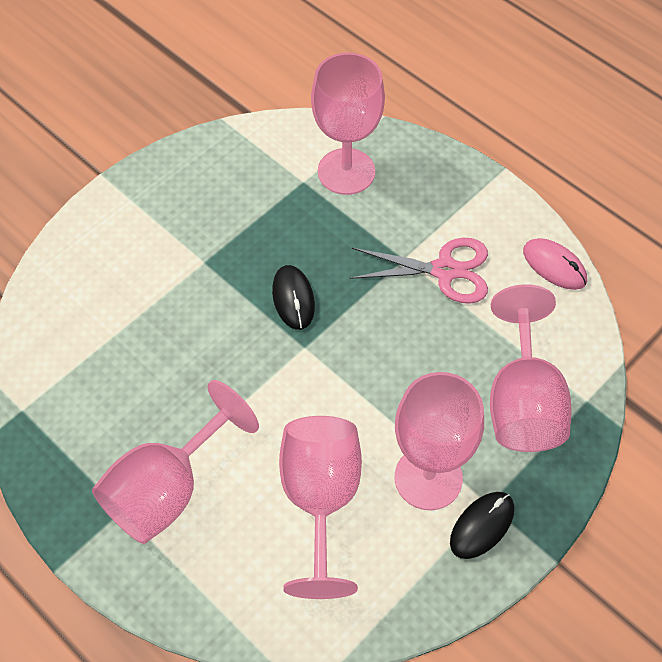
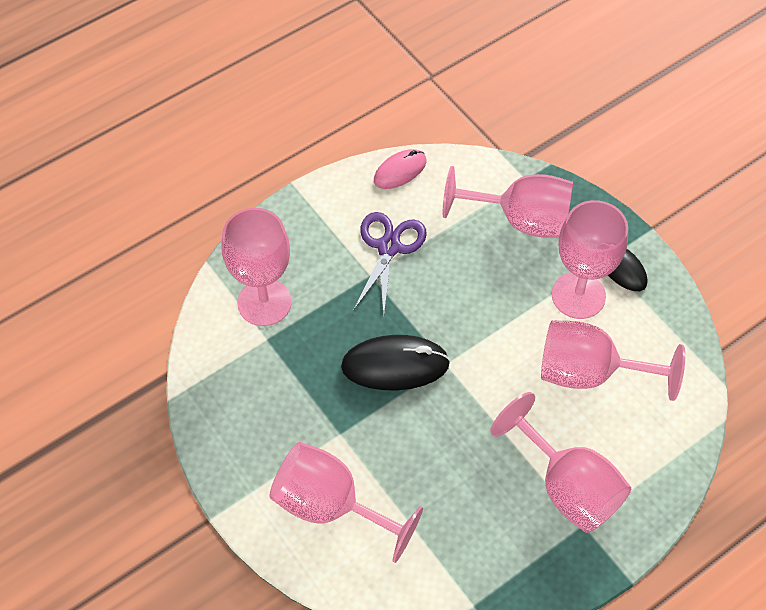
camera: 80 degrees left, 0 degrees up
(122, 267) = (331, 506): none -> pink goblet
(293, 299) = (395, 365): black mouse -> black mouse, size x1.60
(445, 270) = (389, 247): pink scissors -> purple scissors

